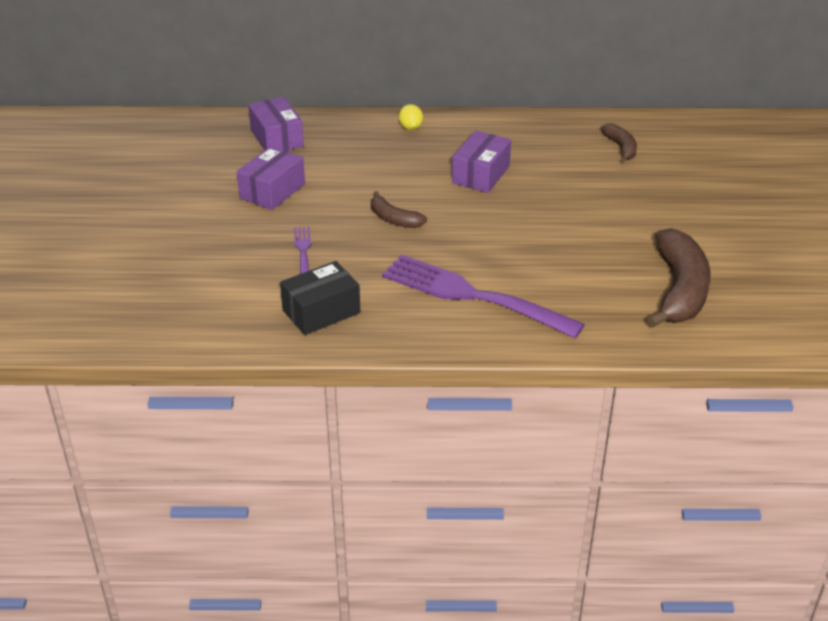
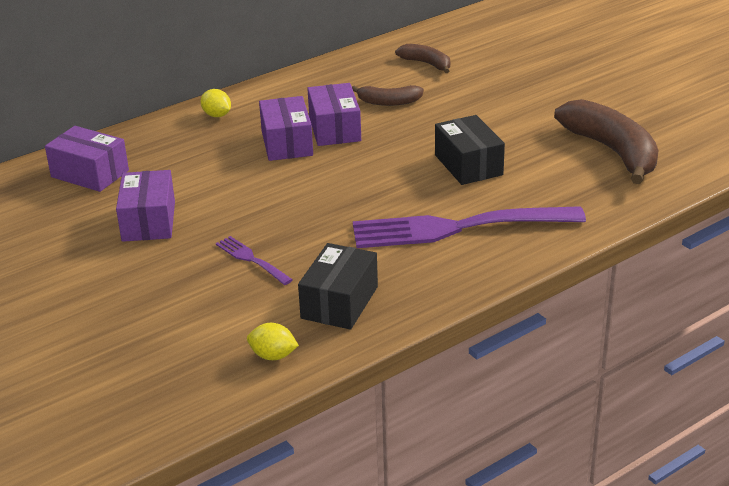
camera: 35 degrees left, 5 degrees down
(234, 328) = (273, 356): none -> yellow lemon
(394, 219) = (304, 196): brown banana -> brown banana (389, 102)
(432, 171) = (287, 143): none -> purple box
(545, 249) = (468, 165): none -> black box

